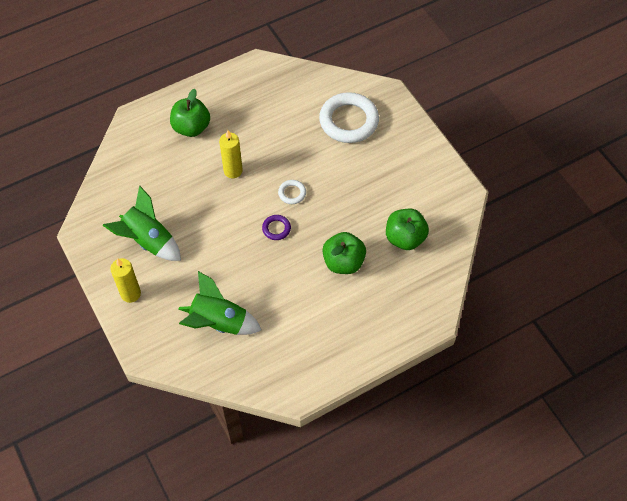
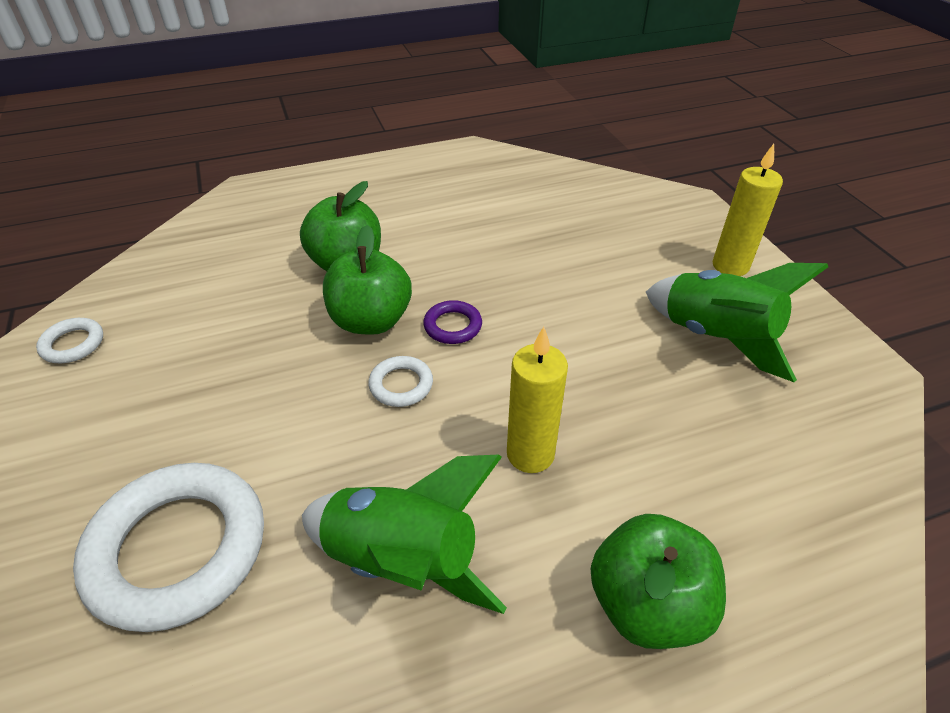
camera: 170 degrees left, 15 degrees down
(219, 322) = (574, 219): green rocket -> green rocket (403, 560)
(405, 238) = (218, 283): green apple -> green apple (371, 321)
(449, 191) = (73, 344): none -> white ring

